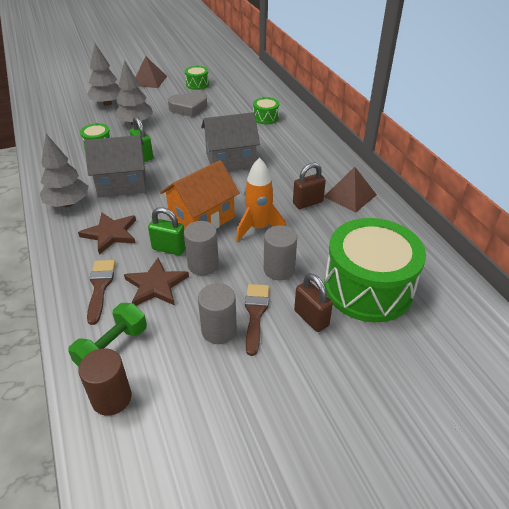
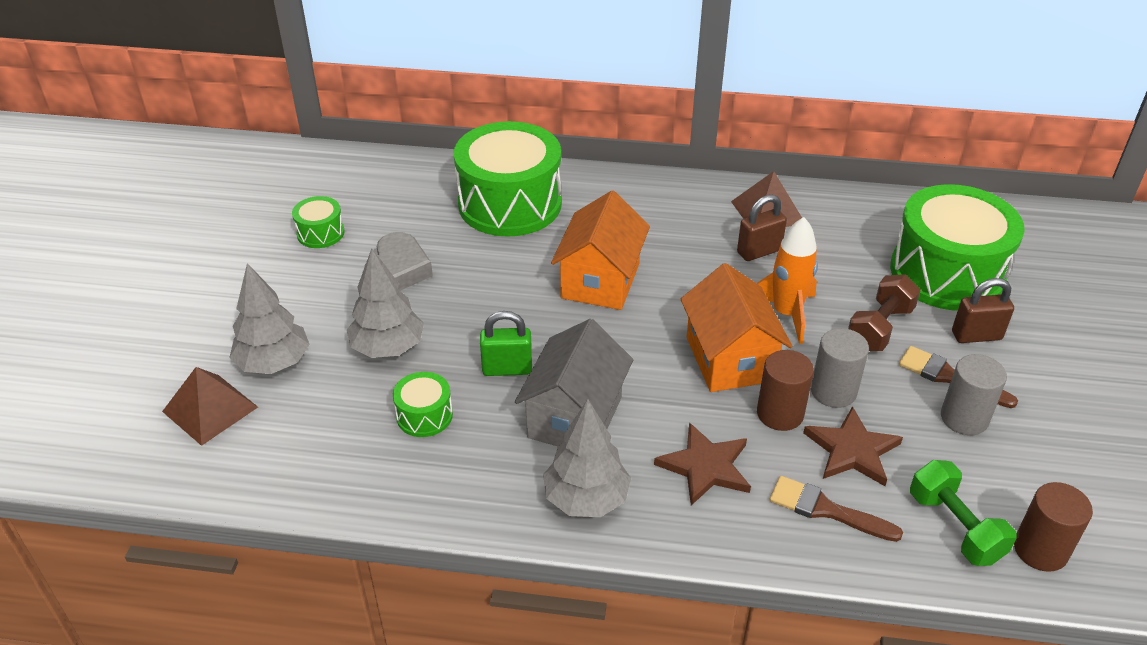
camera: 60 degrees left, 0 degrees up
(149, 80) = (238, 284): brown pyramid -> brown pyramid (210, 409)
(169, 249) = (780, 414): green padlock -> brown cylinder
(230, 160) = (600, 281): grey house -> orange house
(266, 118) = (510, 204): green drum -> green drum, size x2.28
(279, 269) = (879, 328): grey cylinder -> brown dumbbell
(307, 203) = (759, 251): brown padlock -> brown padlock turned 60 degrees clockwise

